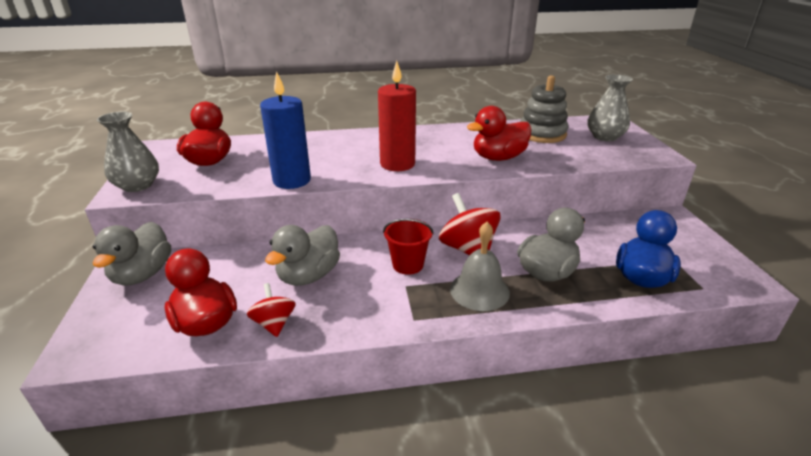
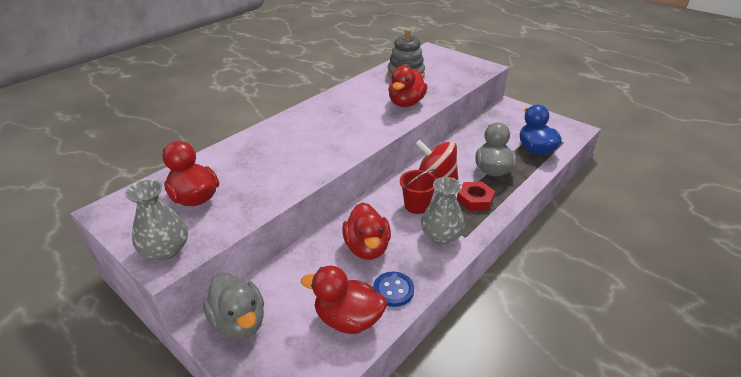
camera: 40 degrees left, 5 degrees up
(274, 323) = (393, 290): red spinning top -> blue button
(292, 180) = (296, 182): blue candle -> none
(308, 275) = (367, 248): grey duck -> red duck
(397, 164) = (350, 135): red candle -> none
(479, 290) = (475, 199): grey bell -> red nut
(605, 137) = (443, 63): grey vase -> grey vase (441, 235)

